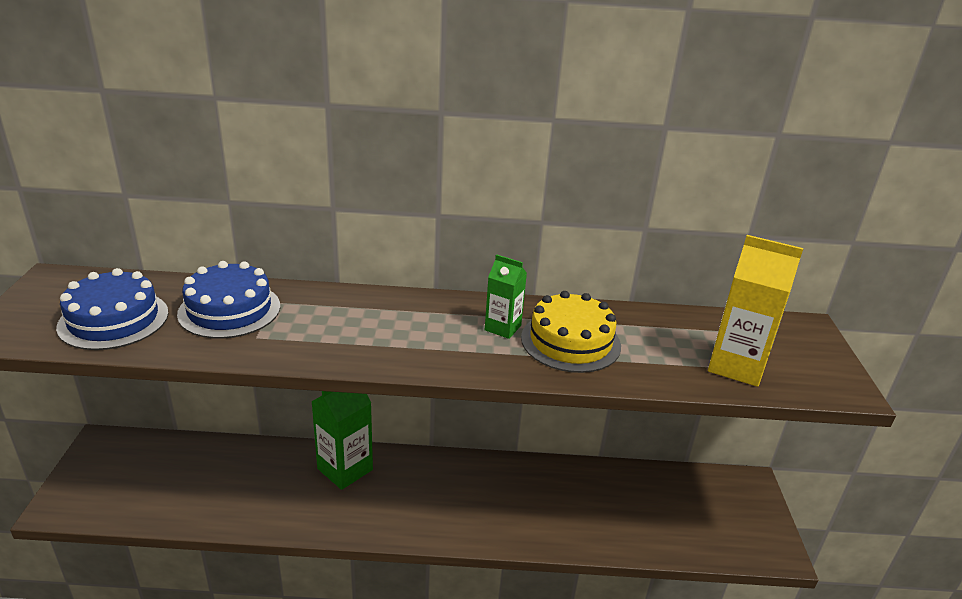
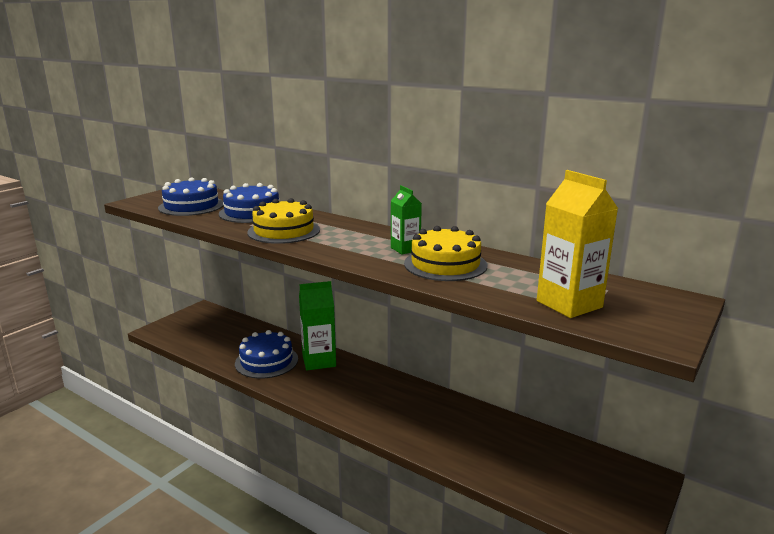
camera: 35 degrees right, 10 degrees down
(278, 496) = (266, 361): none -> blue cake
(320, 337) = (284, 231): none -> yellow cake

